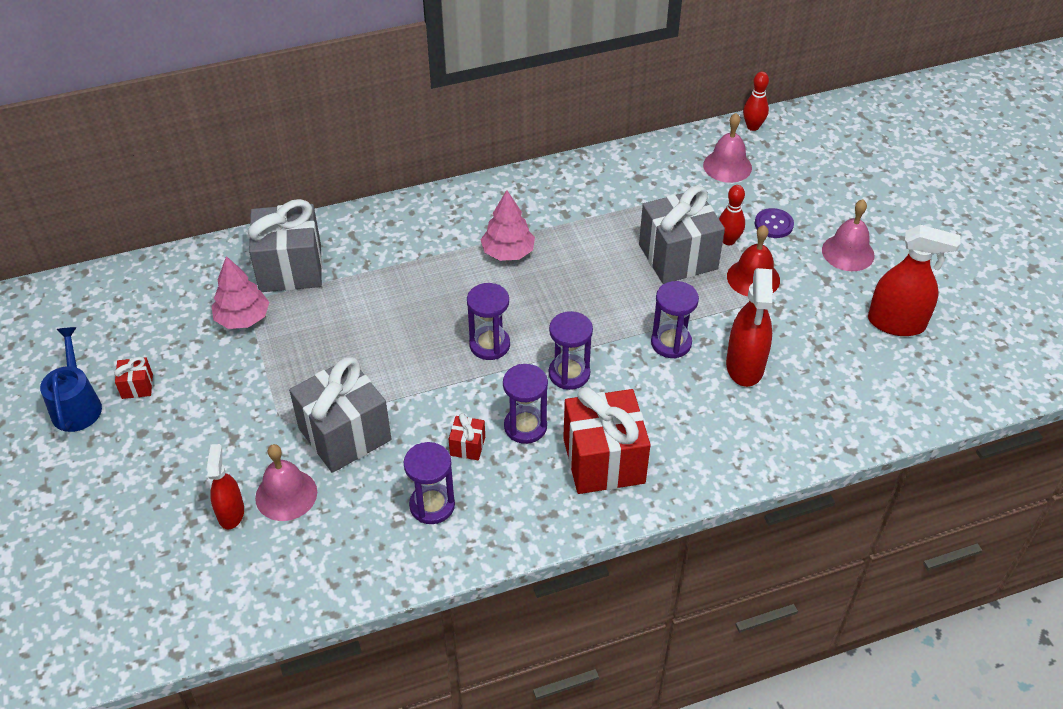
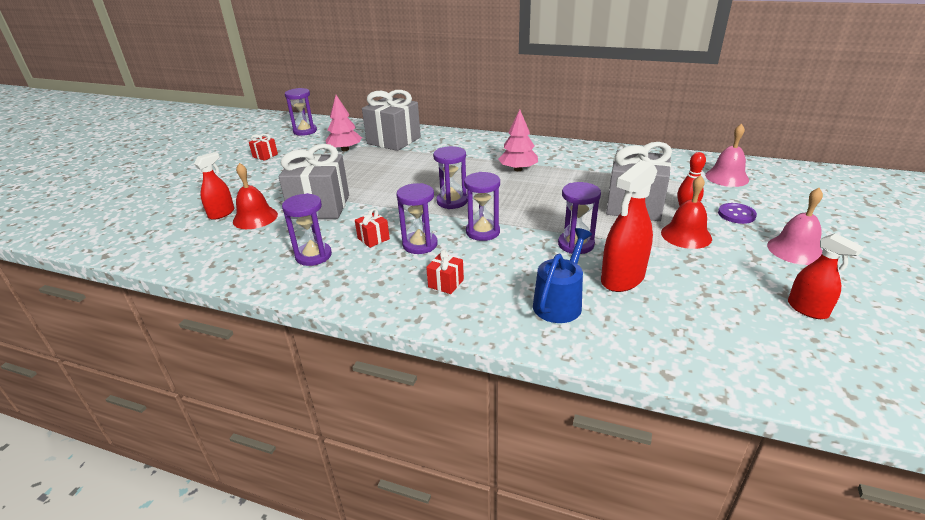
camera: 40 degrees right, 15 degrees down
(77, 405) = (233, 153): blue watering can -> blue watering can (559, 302)
(127, 308) = (305, 131): none -> purple hourglass
(286, 495) = (255, 218): pink bell -> red bell
(603, 460) = (446, 283): red gift -> red gift, size x0.43
(753, 127) = (770, 166): red bowling pin -> none
(896, 323) = (807, 309): red spray bottle -> red spray bottle, size x0.63

